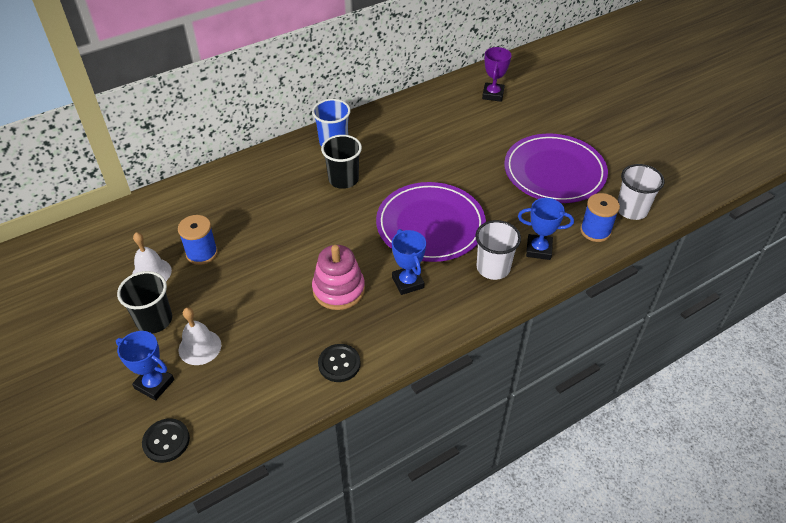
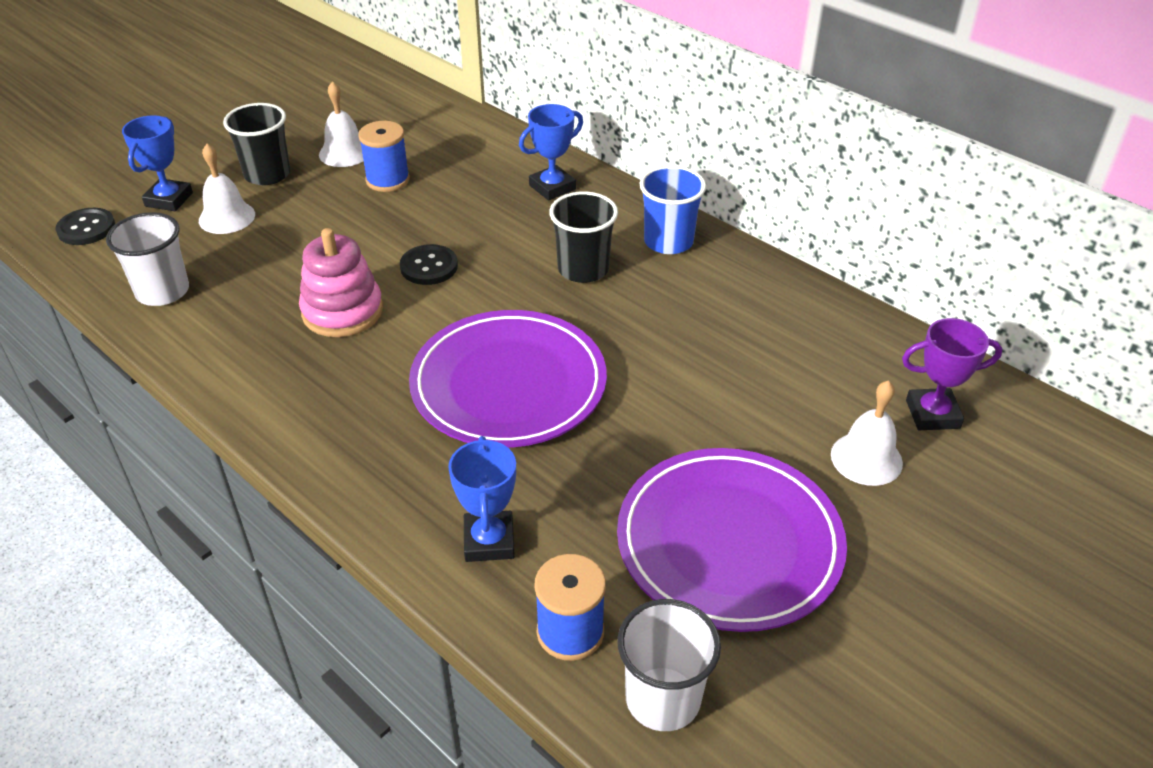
camera: 75 degrees right, 5 degrees down
(339, 364) = (203, 339): black button -> black button (429, 267)
(407, 282) = (370, 380): blue trophy -> blue trophy (552, 187)
(493, 268) = (425, 480): white cup -> white cup (163, 291)
(514, 120) = (866, 458): none -> white bell

